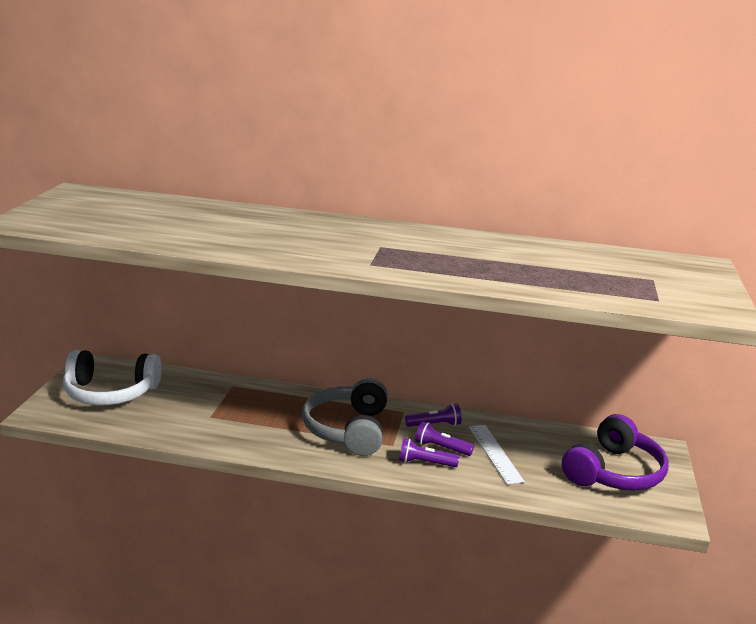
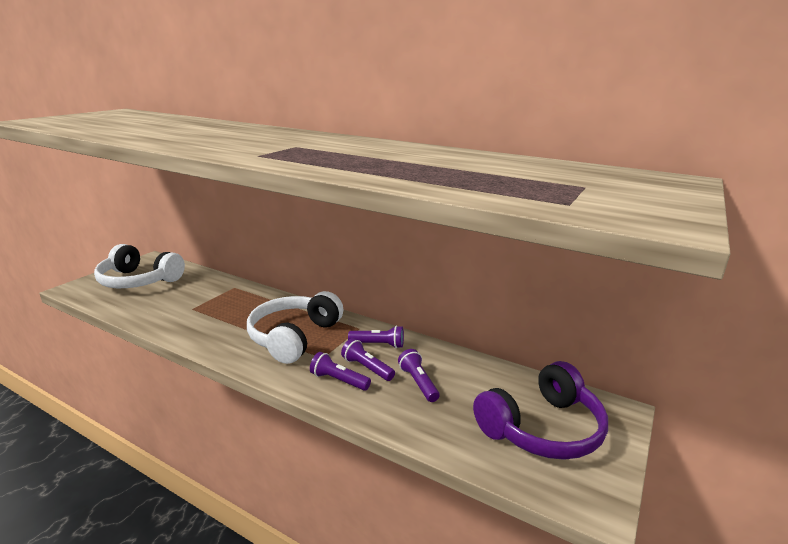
camera: 20 degrees right, 0 degrees up
(348, 430) = (294, 337): grey headphones -> white headphones
(495, 453) = (418, 383): white ruler -> purple flashlight

